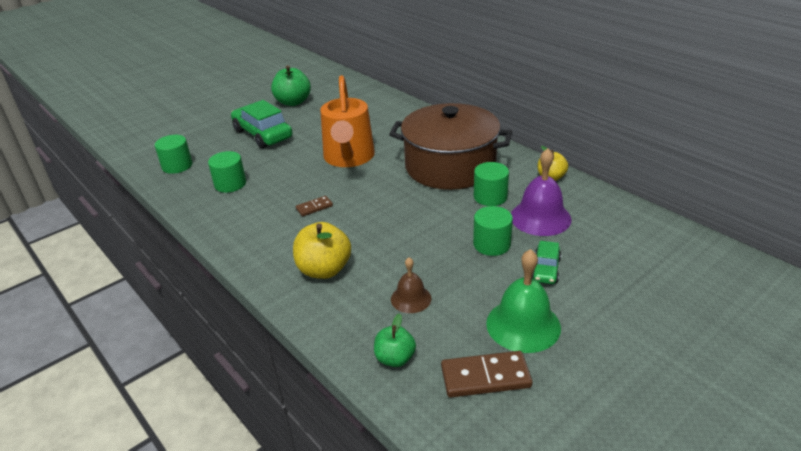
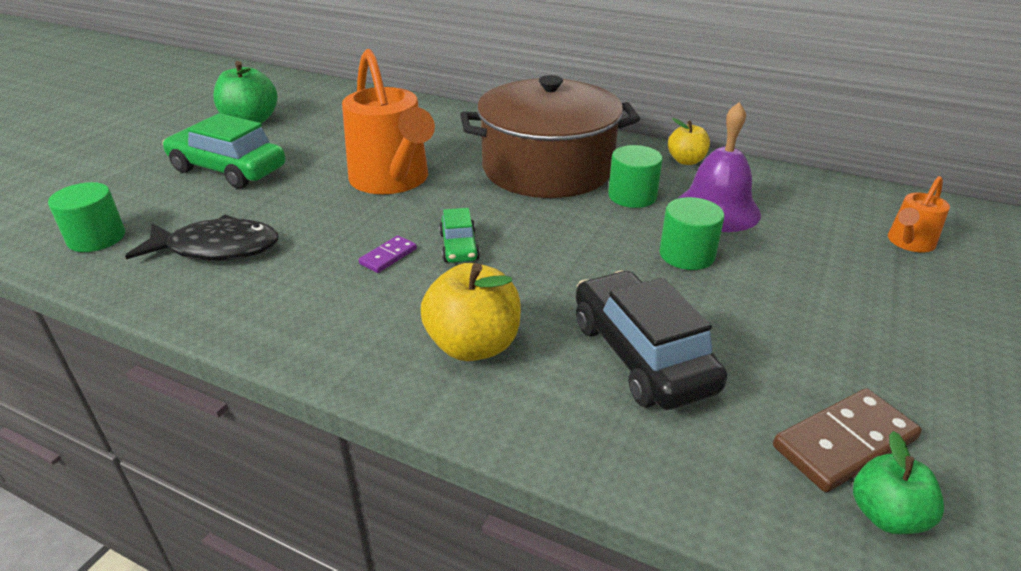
camera: 25 degrees left, 0 degrees up
(230, 184) = (217, 248): green cylinder -> black fish
(314, 207) = (388, 256): brown domino -> purple domino
(395, 358) = (694, 455): green apple -> green apple (886, 515)
(411, 298) = (641, 355): brown bell -> black car
(523, 325) = (823, 352): green bell -> none
(546, 269) = (782, 271): green car -> green car (459, 247)
(659, 270) = (909, 243): none -> orange watering can

